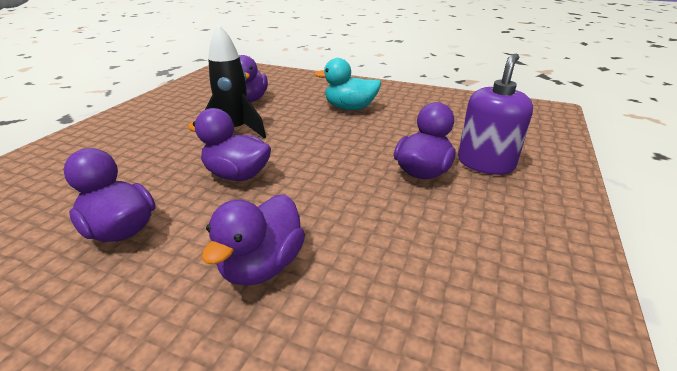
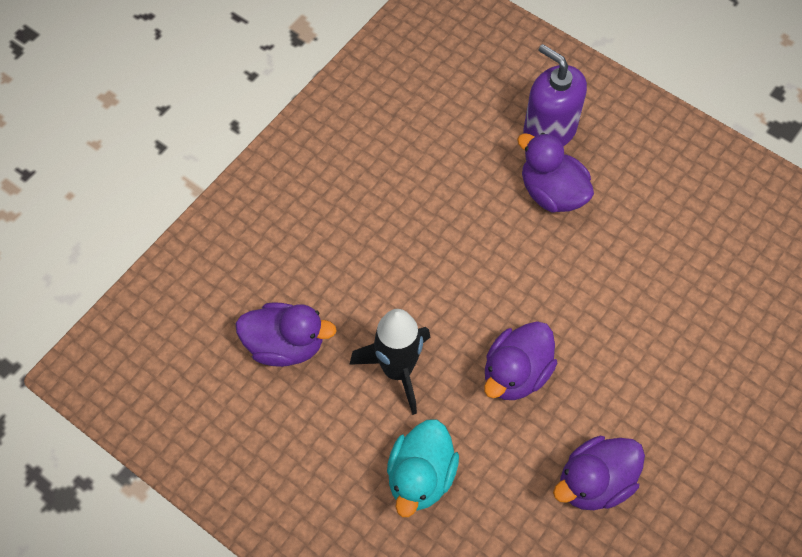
camera: 75 degrees left, 30 degrees up
(262, 265) = (666, 361): purple duck -> none
(350, 108) = (364, 216): turquoise duck -> turquoise duck (420, 477)

